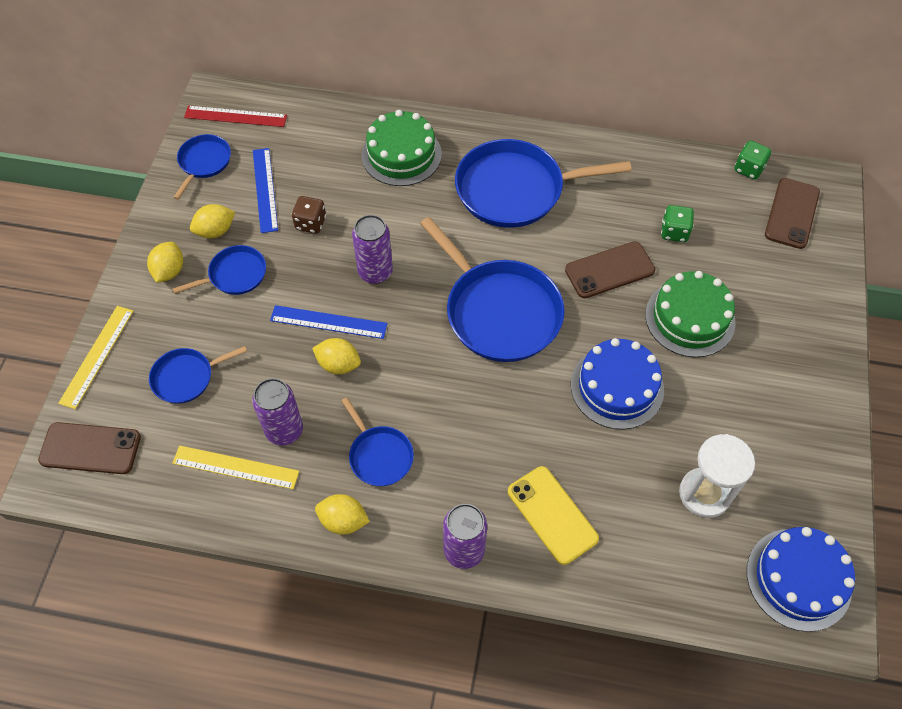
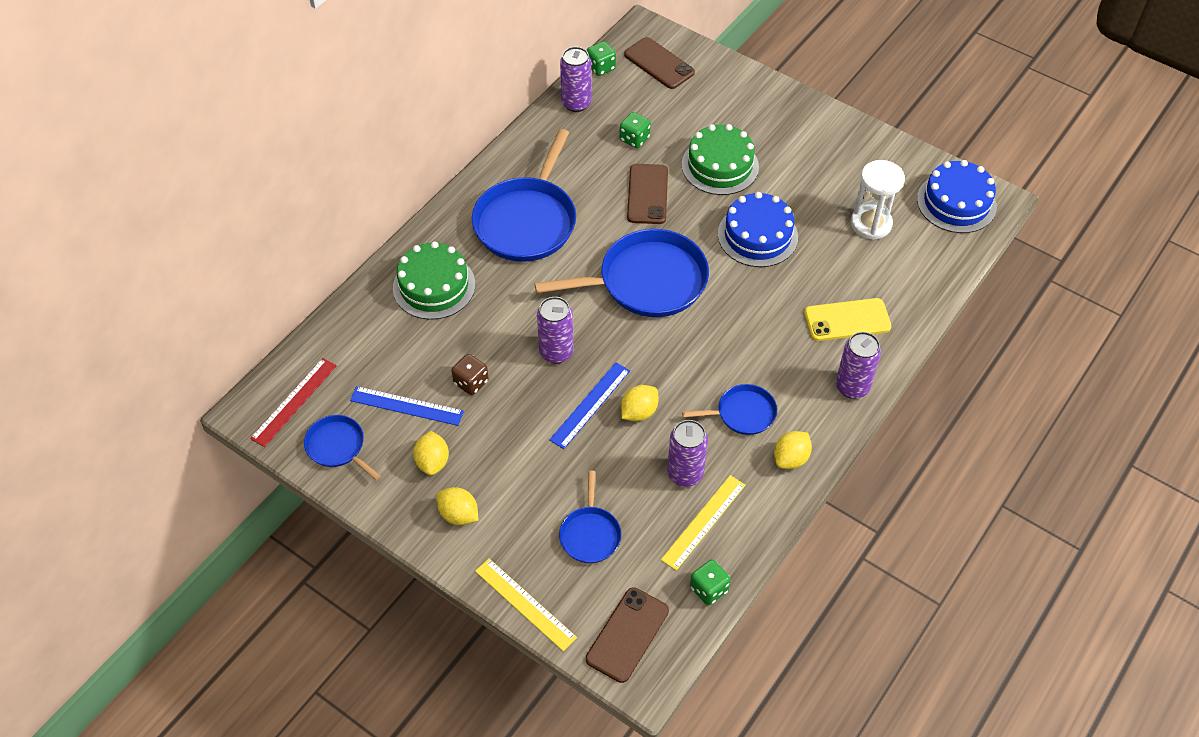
camera: 65 degrees left, 5 degrees down
(161, 499) = (709, 589): none -> green dice
(235, 275) = (495, 461): blue pan -> none
(686, 168) = (576, 103): none -> purple can

